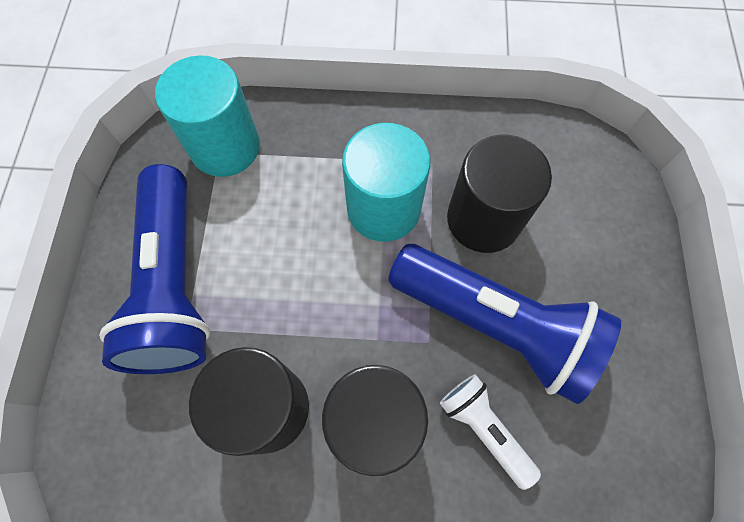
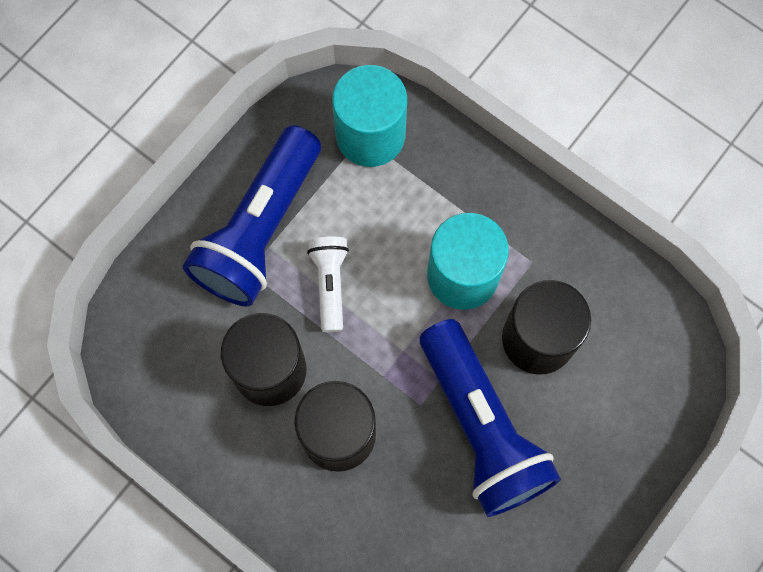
camera: 35 degrees right, 5 degrees up
(484, 428) = (415, 493): white flashlight -> white flashlight (330, 284)

